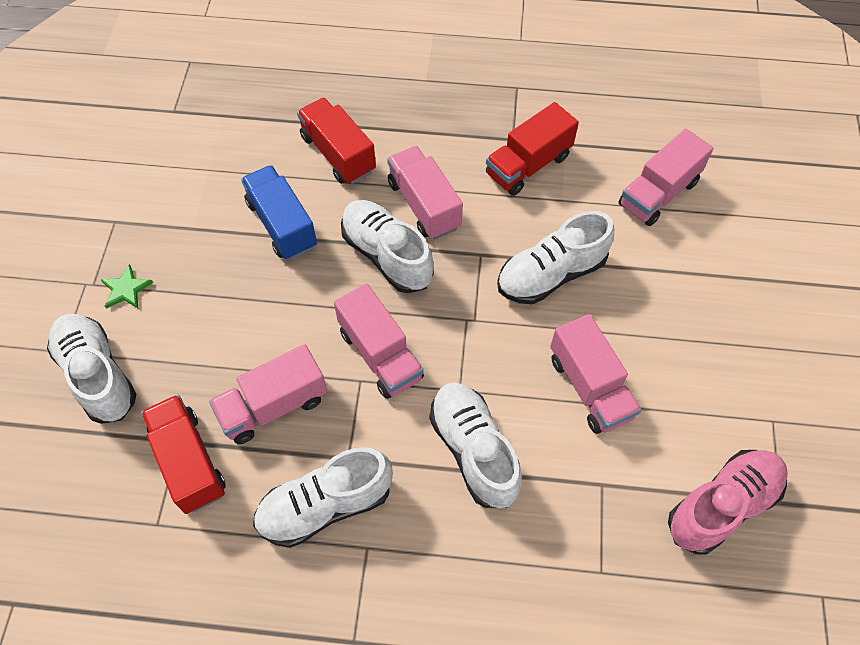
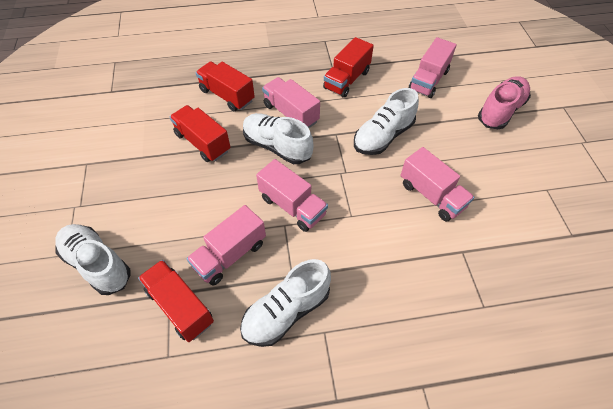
camera: 15 degrees left, 5 degrees down
(126, 289) = (105, 204): green star -> none
(282, 224) = (202, 142): blue truck -> red truck
(473, 450) = (373, 250): white shoe -> none
(722, 505) = (539, 246): pink shoe -> pink shoe (500, 111)

